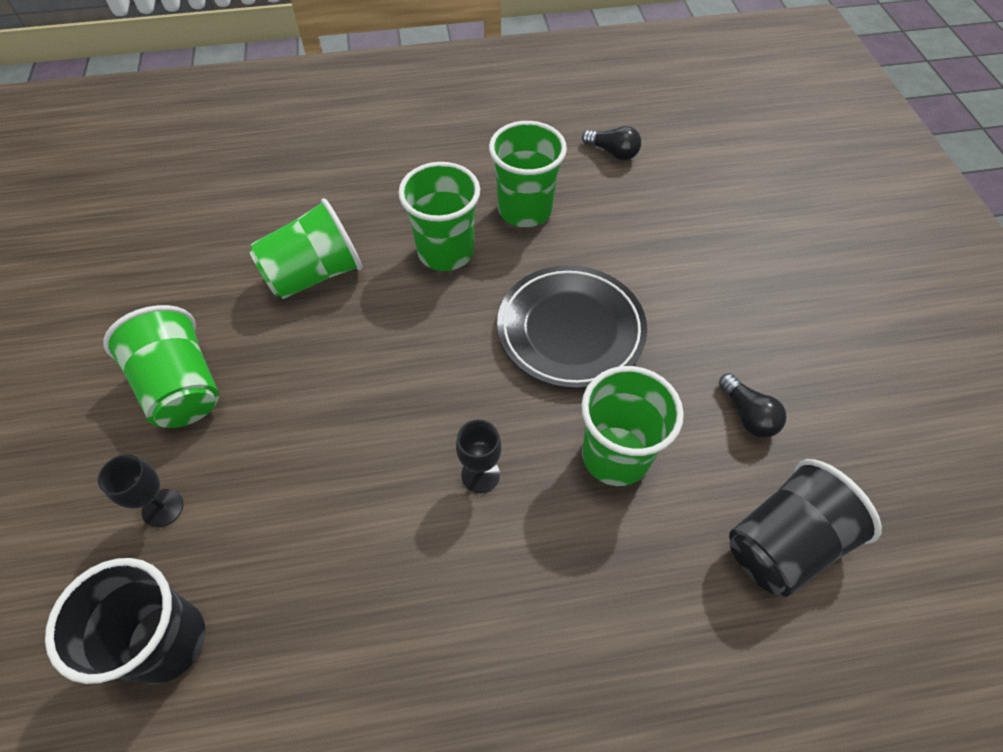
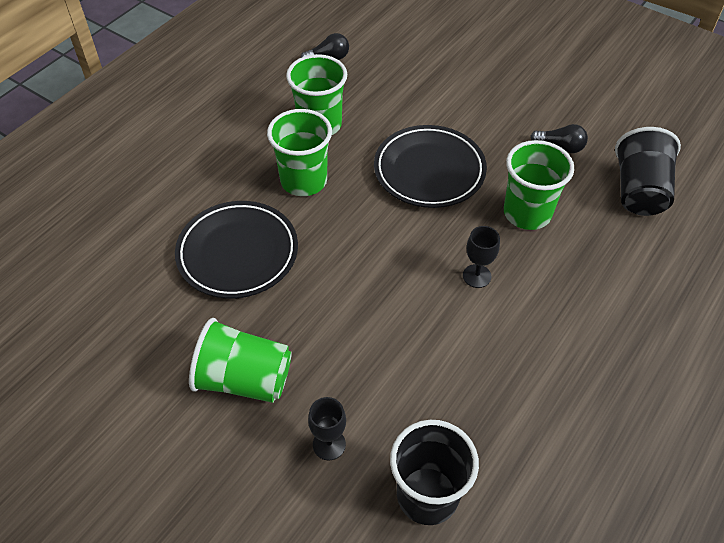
camera: 45 degrees left, 5 degrees down
(314, 274) = (238, 253): green cup -> black plate

